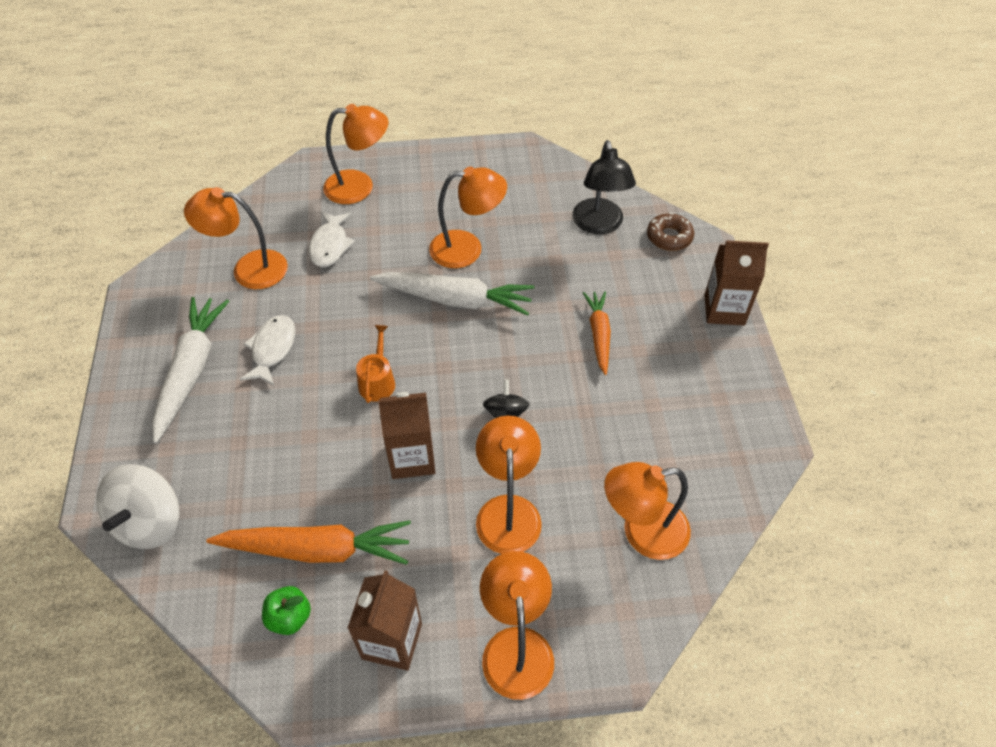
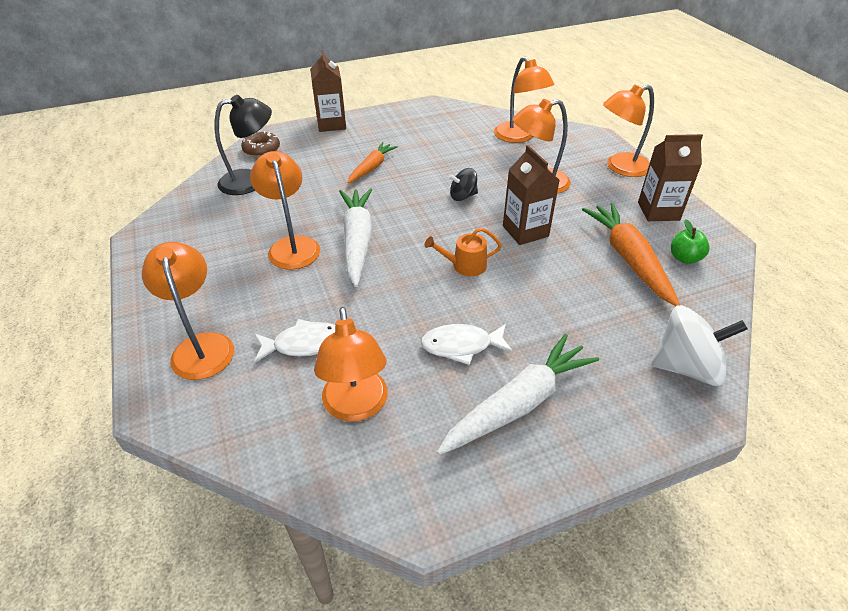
camera: 105 degrees left, 10 degrees down
(191, 371) = (518, 404): white carrot -> white carrot turned 150 degrees clockwise
(599, 335) = (371, 168): orange carrot -> orange carrot turned 135 degrees clockwise

